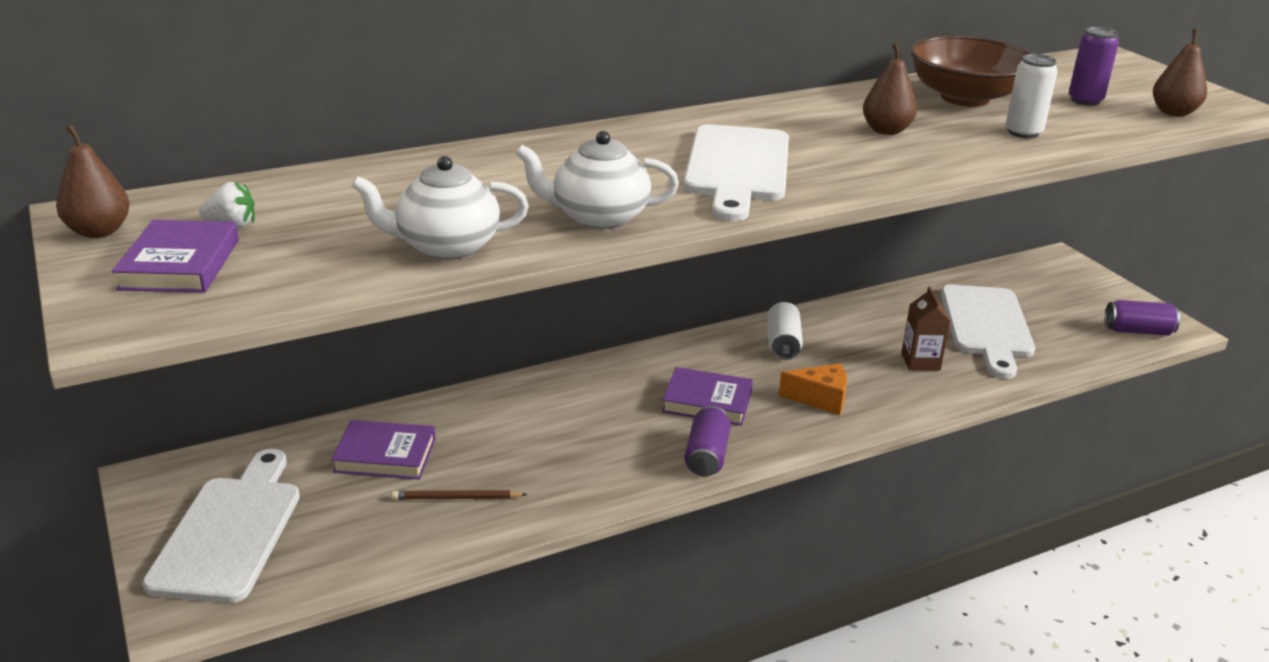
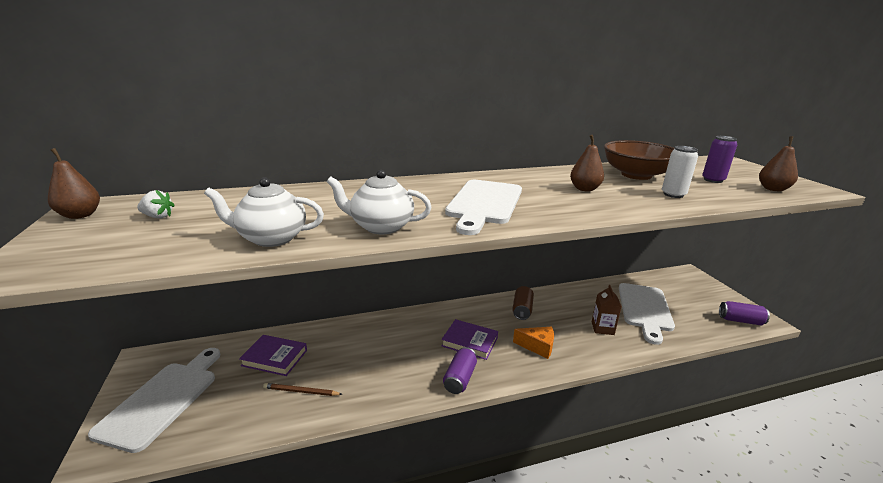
camera: 10 degrees right, 5 degrees down
(180, 264) = (101, 237): purple book -> none
(783, 344) = (522, 310): white can -> brown can

